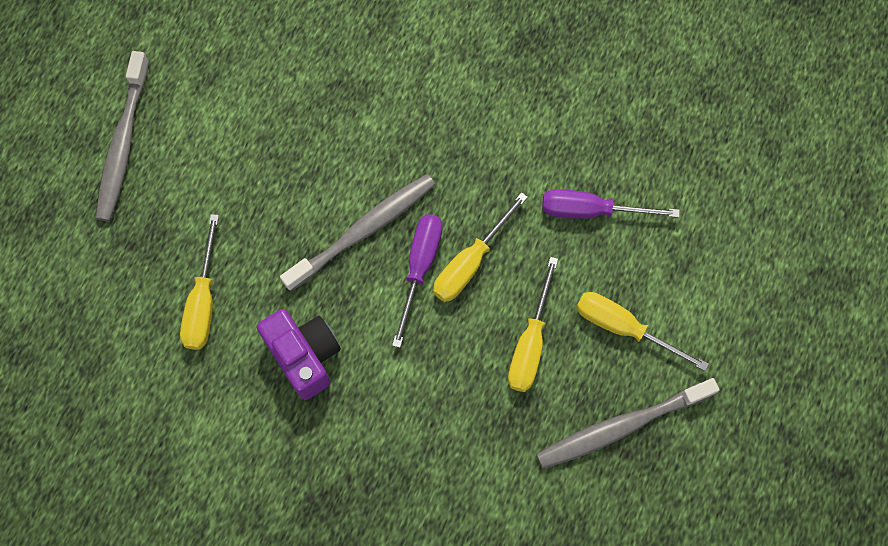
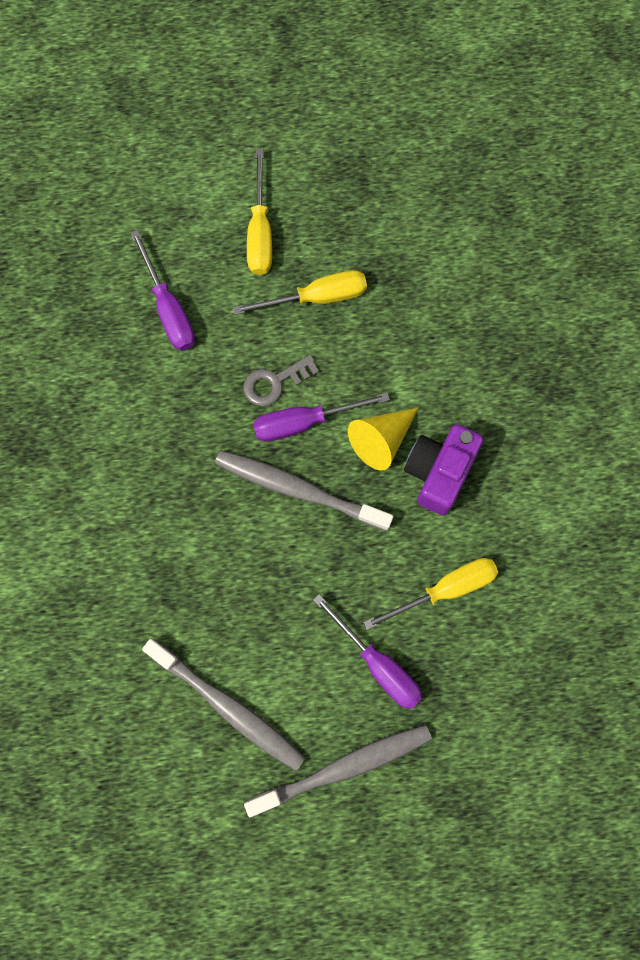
camera: 120 degrees left, 5 degrees up
(181, 213) = (378, 664): none -> purple screwdriver
(364, 323) = (381, 440): none -> yellow cone
(470, 262) = (274, 382): yellow screwdriver -> grey key
(621, 426) = (344, 194): grey toothbrush -> grey toothbrush (228, 707)

